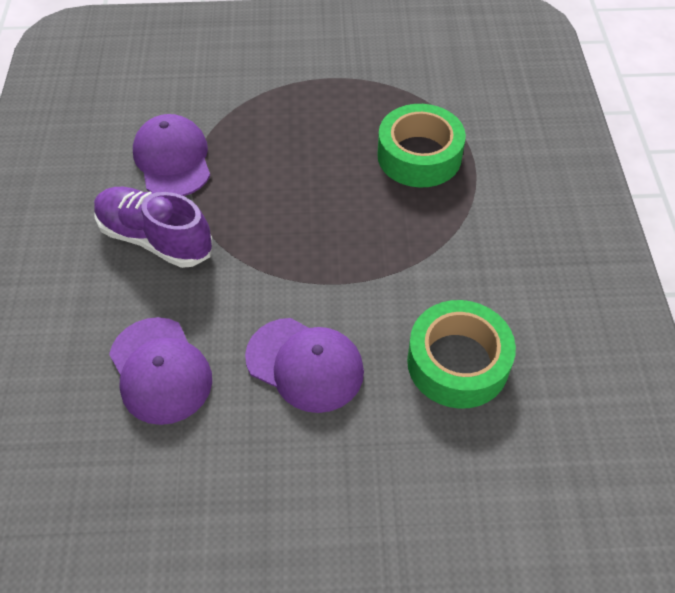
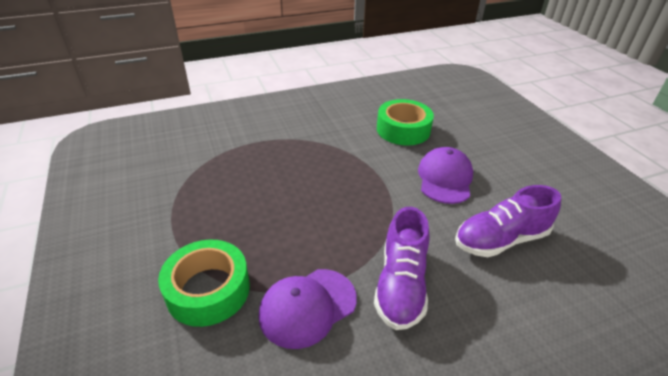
camera: 110 degrees left, 15 degrees down
(160, 370) = (500, 239): purple cap -> purple shoe
(419, 156) = (255, 164): green tape -> green tape (208, 290)

